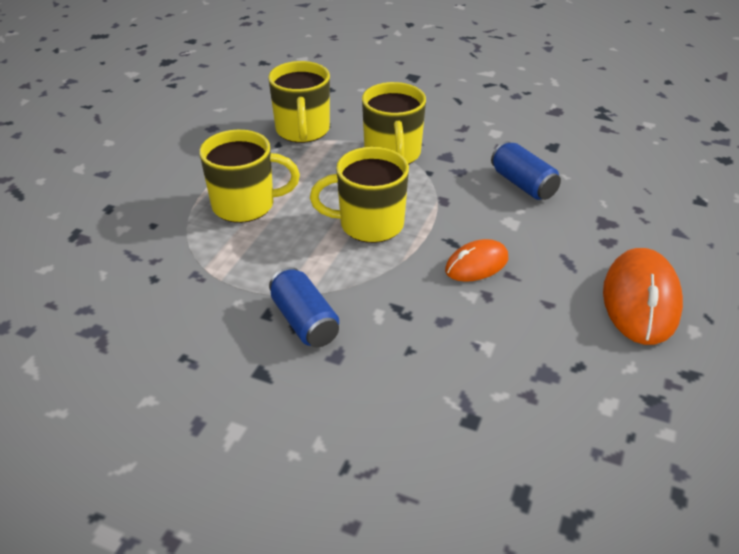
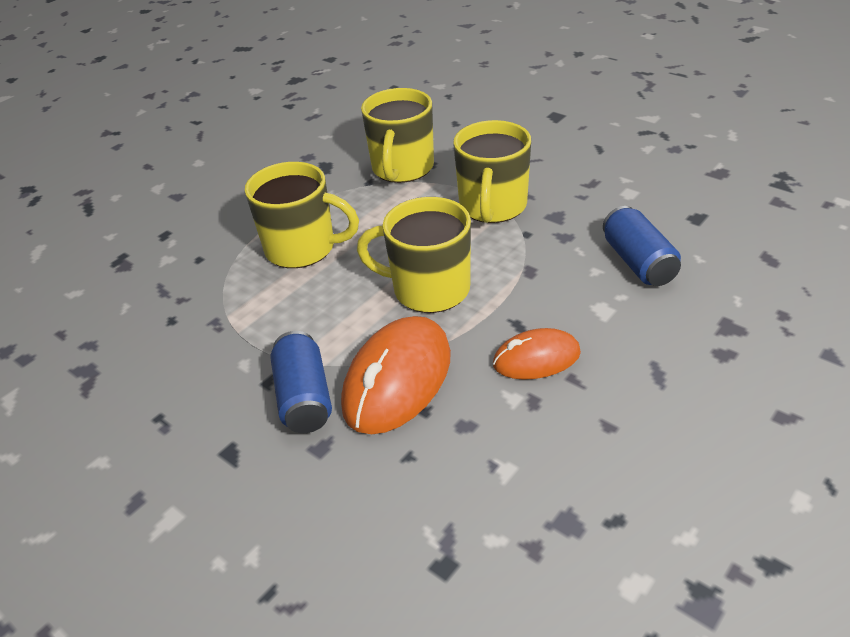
camera: 20 degrees right, 0 degrees up
(640, 301) = (738, 444): orange mouse -> orange mouse (397, 380)

